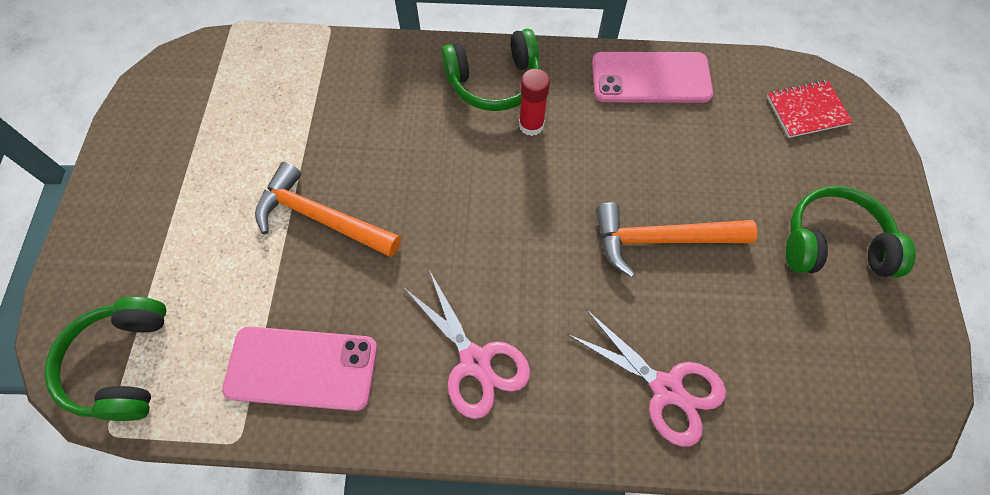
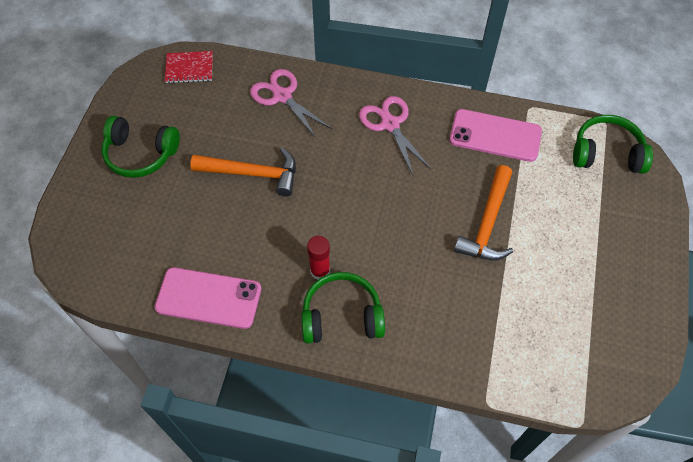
camera: 170 degrees left, 5 degrees down
(122, 364) = (606, 153): green headphones -> green headphones turned 90 degrees counterclockwise
(321, 217) = (487, 223): orange hammer -> orange hammer turned 75 degrees clockwise
(807, 110) = (98, 249): red notebook -> red notebook (189, 68)

